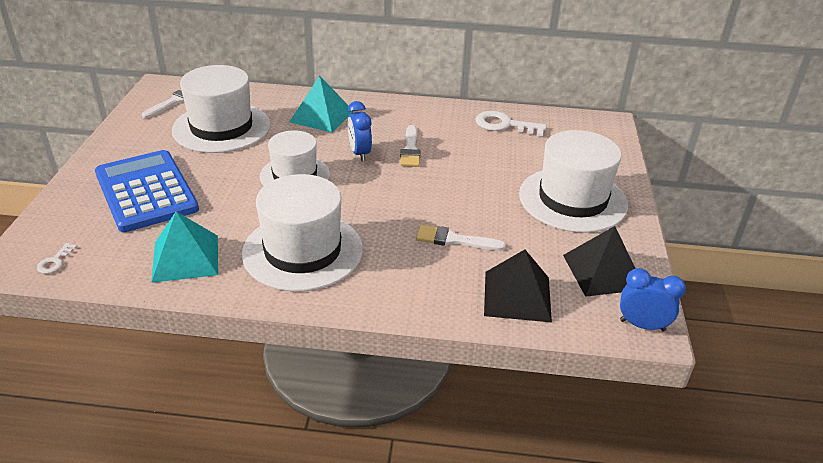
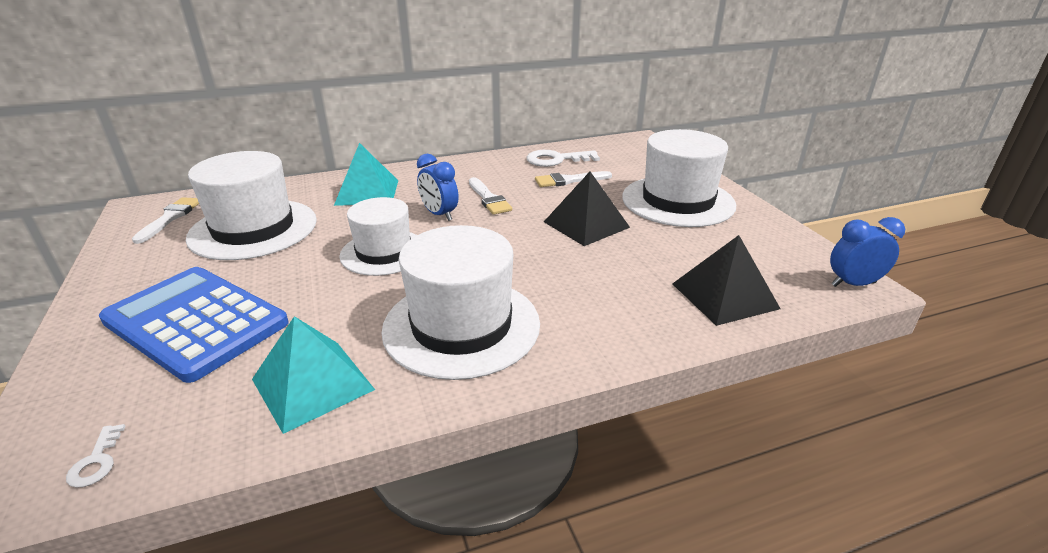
camera: 25 degrees left, 5 degrees down
(455, 240) = (612, 264): white brush -> white brush (569, 180)
(603, 272) = (769, 250): black pyramid -> black pyramid (586, 224)

